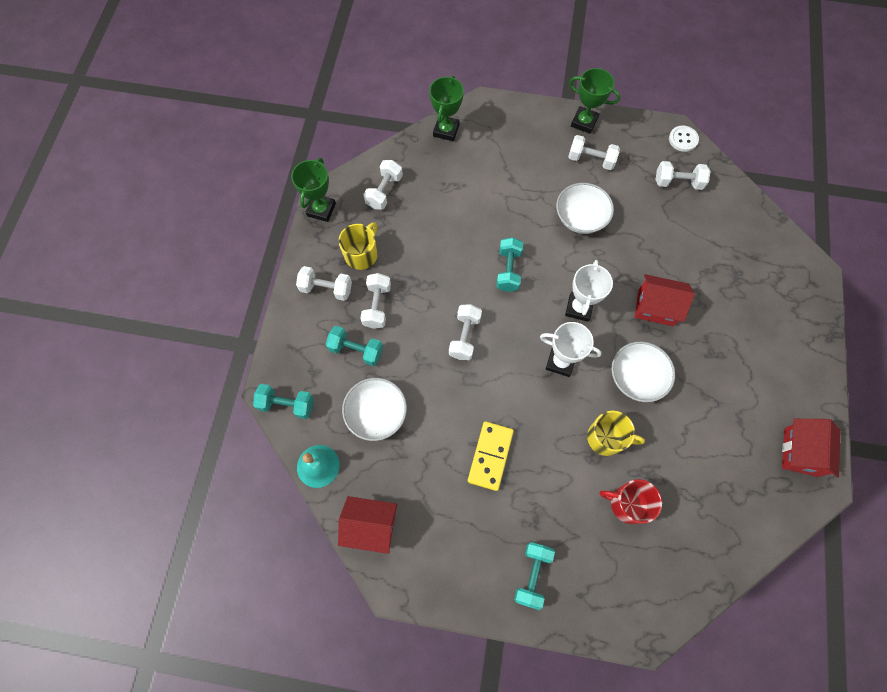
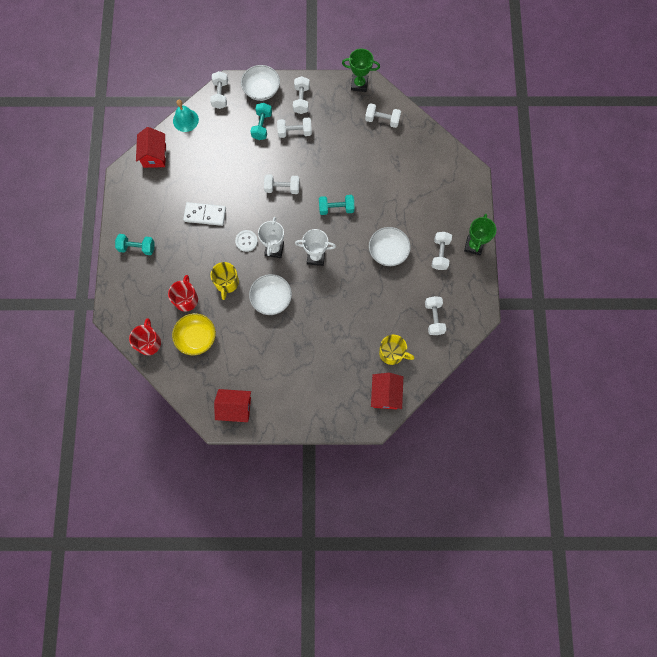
camera: 80 degrees right, 5 degrees up
(287, 404) = (220, 95): turquoise dumbbell -> white dumbbell
(361, 254) = (330, 115): yellow mug -> yellow mug (392, 353)
(376, 413) = (222, 145): white bowl -> white bowl (261, 90)
(446, 130) = (443, 151): green trophy -> none
(490, 456) = (205, 215): yellow domino -> white domino
(655, 307) = (325, 308): red house -> red house (385, 394)
(683, 139) = (475, 320): white button -> white button (246, 241)
(691, 495) = (196, 337): none -> yellow bowl
(696, 573) = (149, 342): none -> red mug

